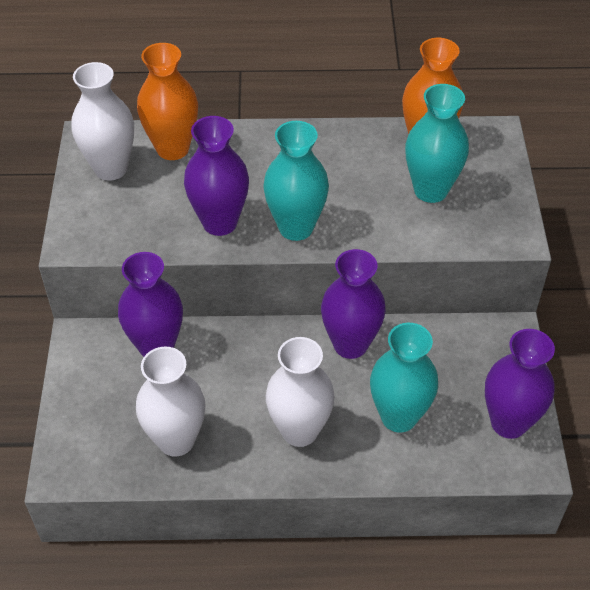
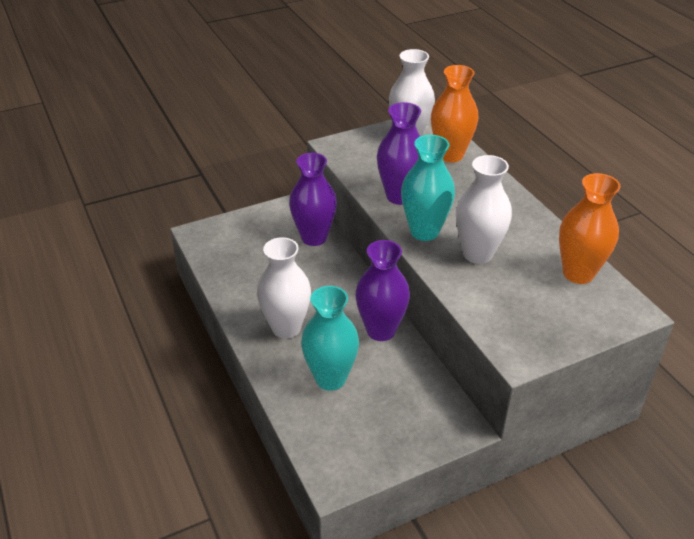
camera: 65 degrees right, 10 degrees down
(176, 440) = (245, 272): white vase -> white vase (477, 254)
(430, 190) = (526, 290): turquoise vase -> none
(509, 423) = (366, 450): purple vase -> none

